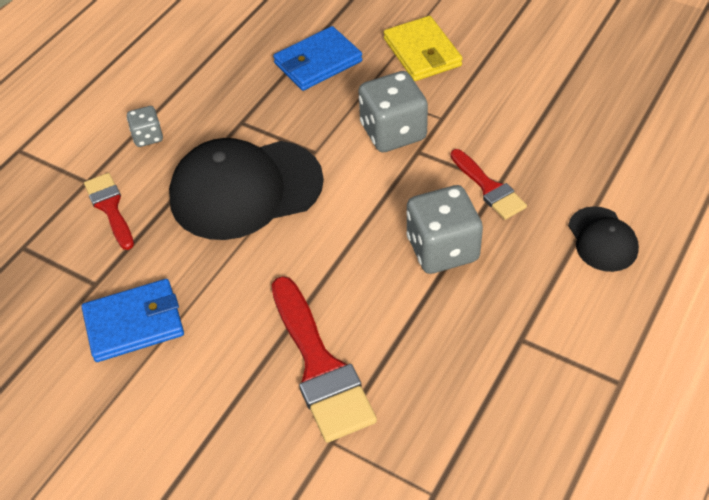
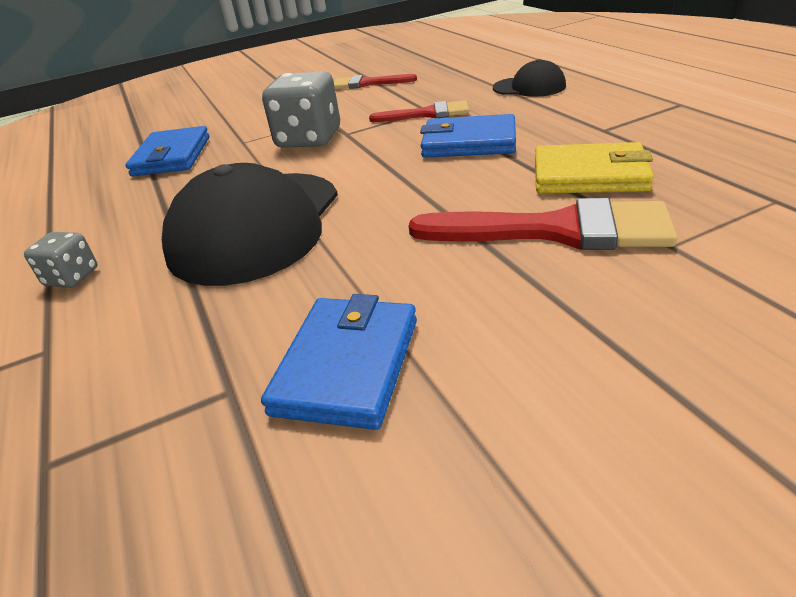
camera: 55 degrees left, 15 degrees down
(110, 207) = (123, 338): red brush -> red brush (368, 83)
(422, 52) = (247, 113): yellow wallet -> yellow wallet (589, 175)
(442, 249) = (469, 142): grey dice -> blue wallet

